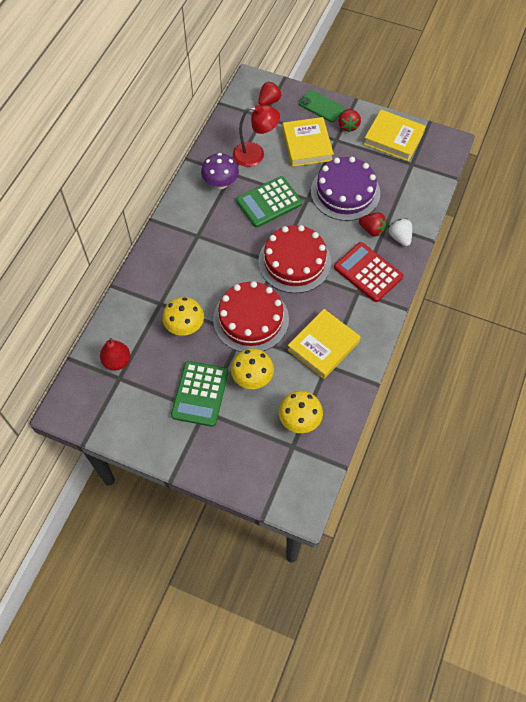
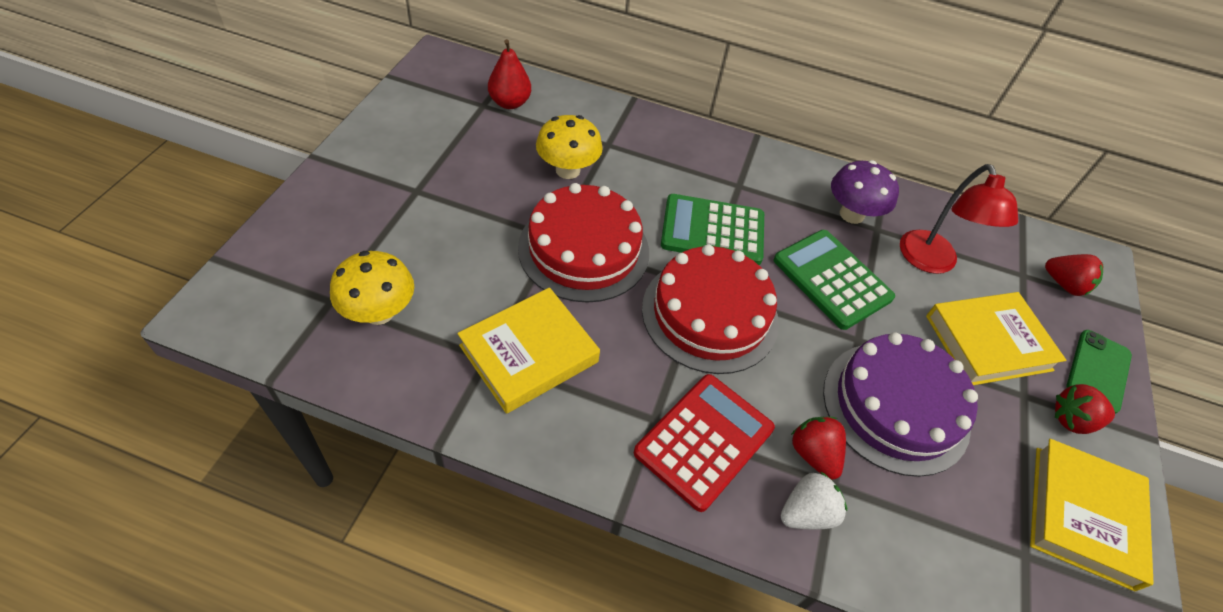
camera: 80 degrees right, 10 degrees down
(200, 394) = (447, 186): green calculator -> green calculator (712, 231)
(252, 378) = (469, 249): yellow mushroom -> none
(323, 346) = (529, 353): yellow book -> yellow book turned 75 degrees counterclockwise
(372, 230) = (813, 454): red strawberry -> red strawberry turned 135 degrees clockwise

